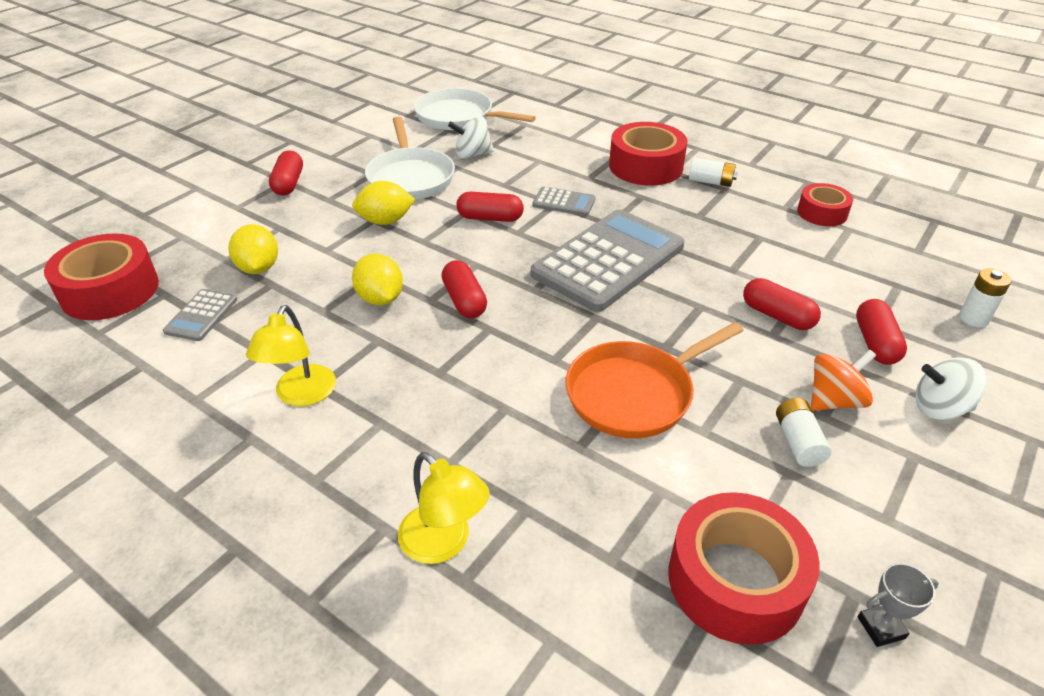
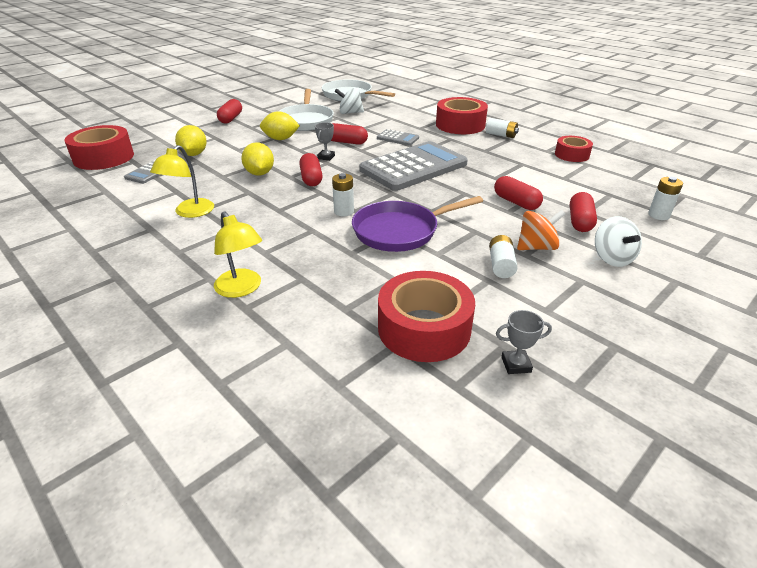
camera: 10 degrees right, 5 degrees down
(470, 253) = (326, 157): none -> grey trophy
(538, 364) = (344, 211): none -> white battery
(635, 393) = (400, 231): orange pan -> purple pan
(939, 408) = (612, 258): white spinning top -> white spinning top turned 120 degrees counterclockwise

